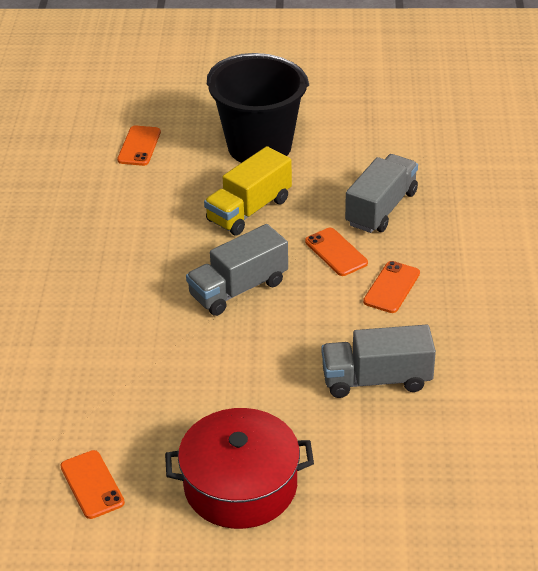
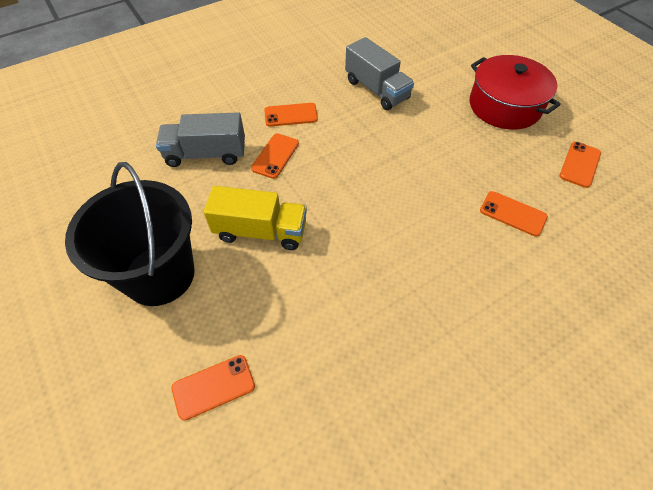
camera: 125 degrees left, 15 degrees up
(97, 381) = (513, 214): none -> orange phone
(238, 289) = (357, 188): grey truck -> none

